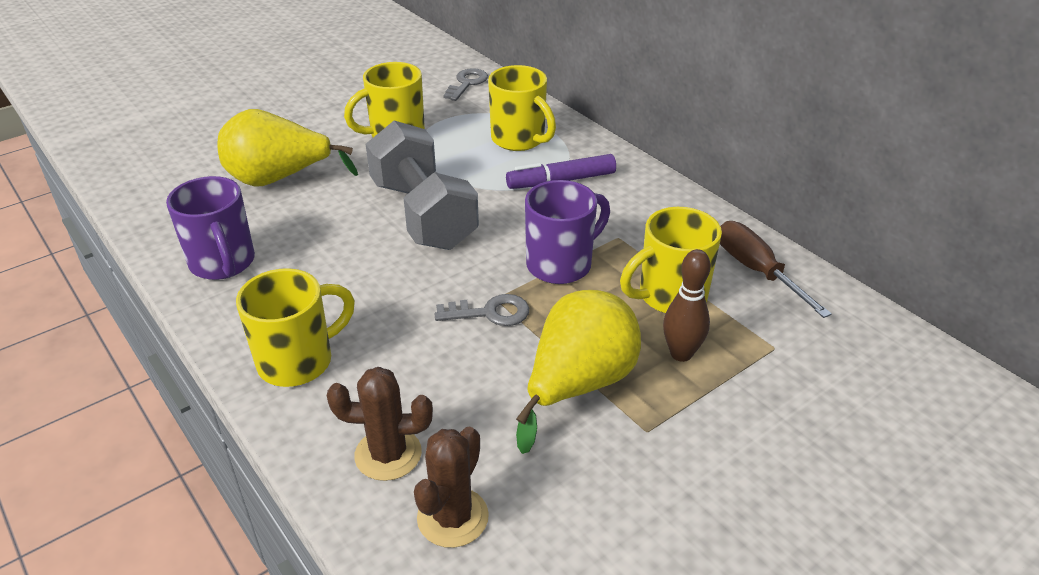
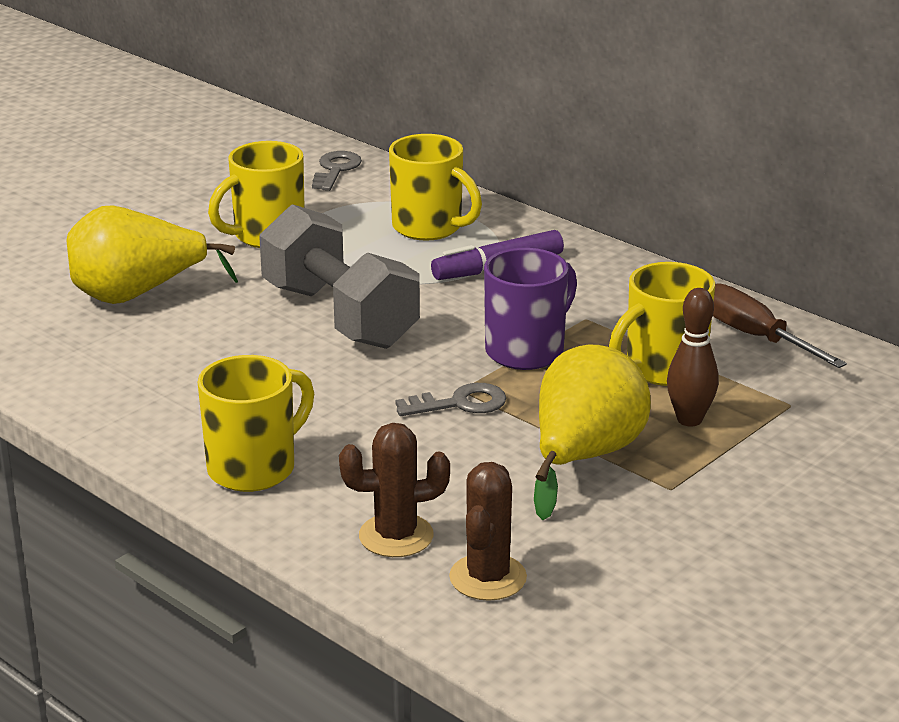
camera: 10 degrees left, 10 degrees down
(223, 264) = (113, 387): purple mug -> none

